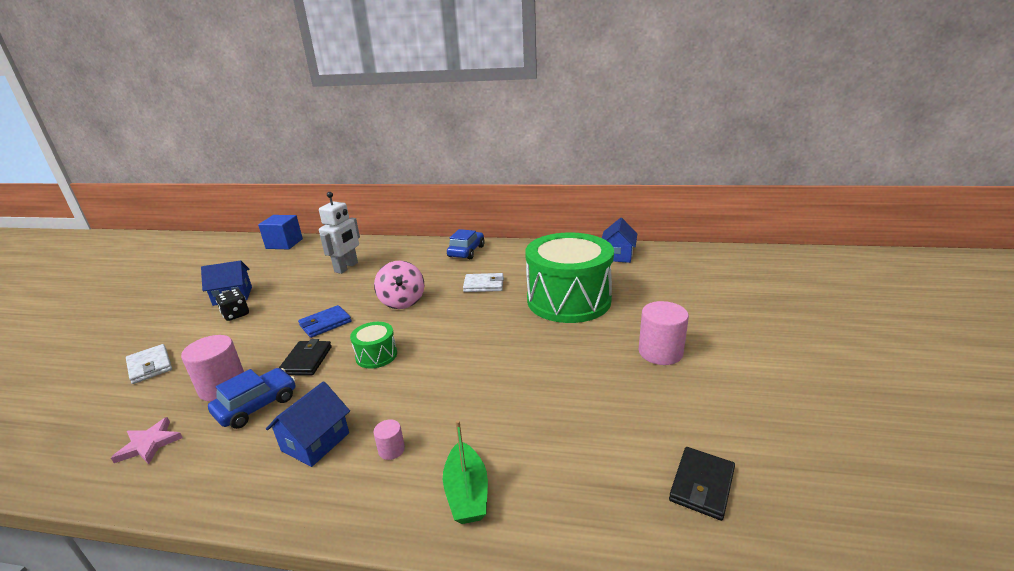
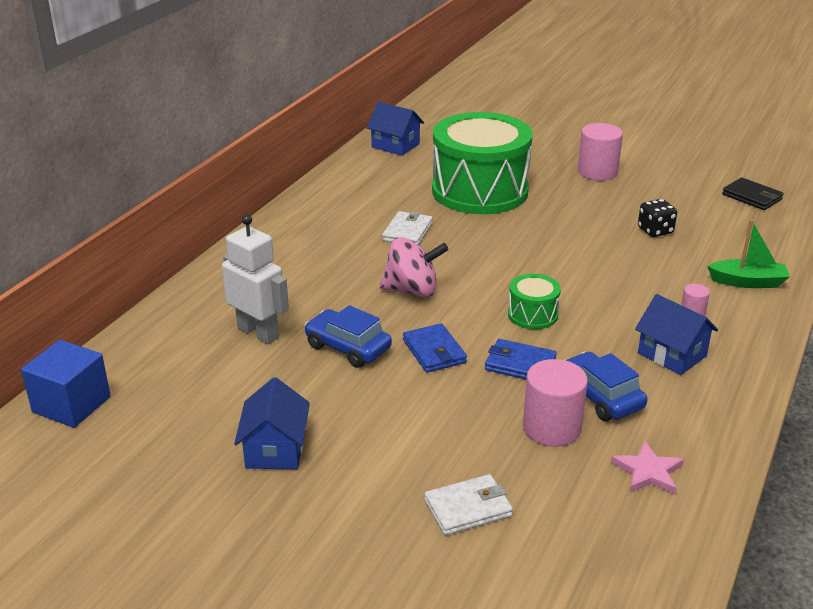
camera: 75 degrees left, 5 degrees up
(236, 315) = (351, 438): black dice -> black dice (655, 231)
(306, 360) = (520, 364): black wallet -> blue wallet
(466, 251) = (294, 231): blue car -> blue car (348, 347)

